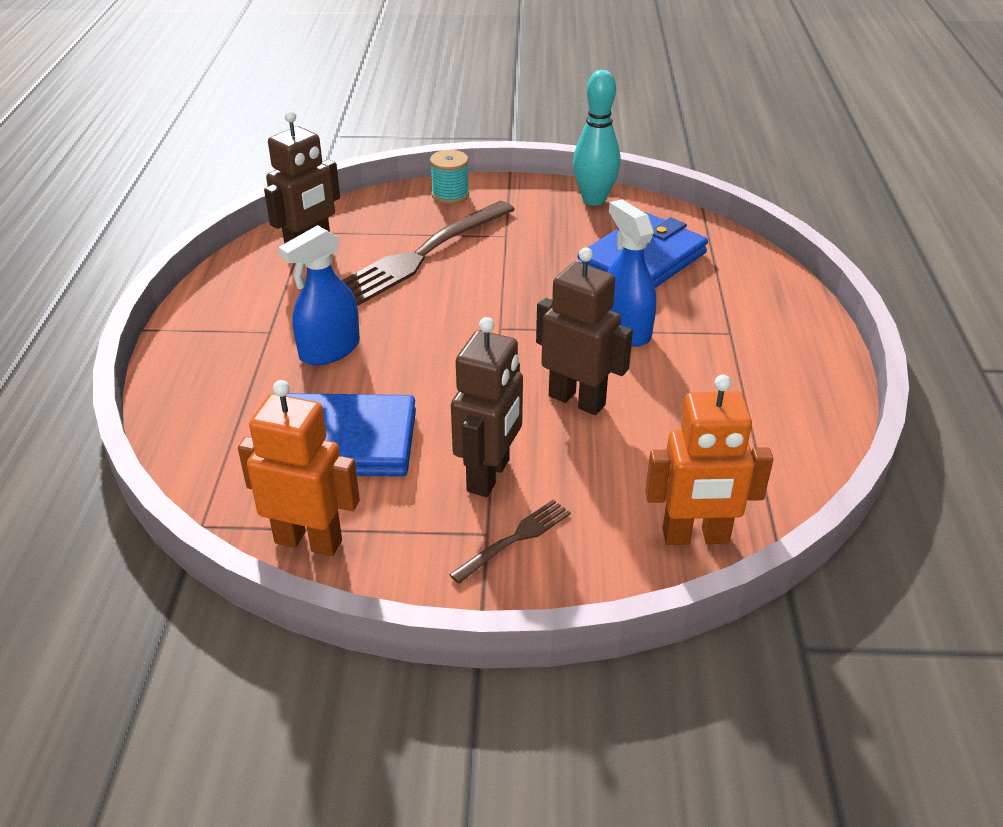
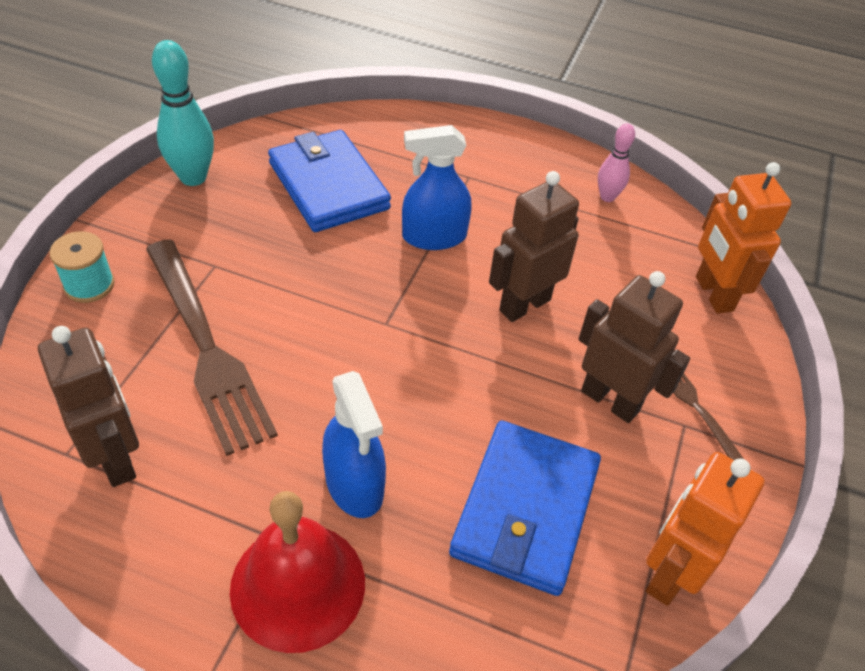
camera: 75 degrees left, 10 degrees up
(236, 346) = (298, 585): none -> red bell
(695, 537) = (713, 294): orange robot -> orange robot turned 150 degrees clockwise
(789, 431) = (607, 197): none -> pink bowling pin

